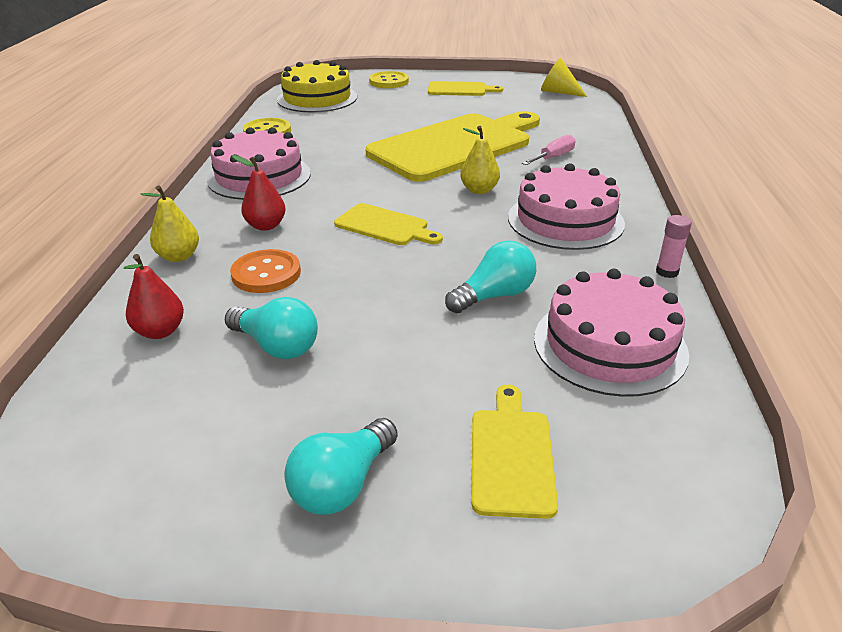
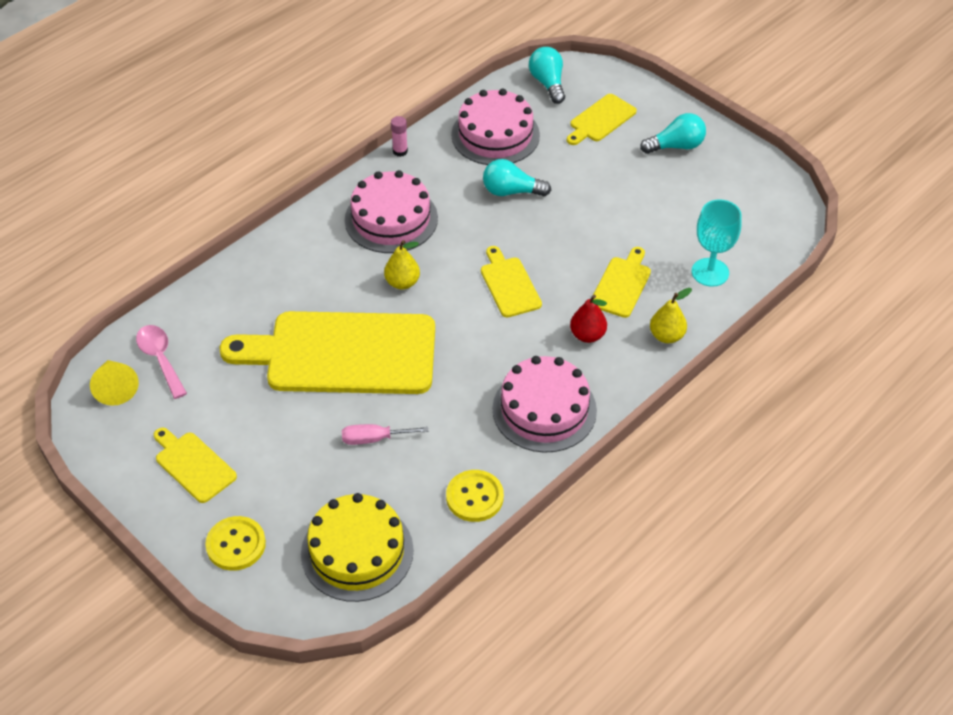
camera: 140 degrees left, 15 degrees up
(160, 331) = (710, 272): red pear -> turquoise goblet
(266, 273) = (622, 284): orange button -> yellow cutting board
(277, 346) = (654, 226): turquoise light bulb -> turquoise light bulb (548, 83)
(553, 157) = (294, 286): pink screwdriver -> pink screwdriver (374, 439)
(560, 106) = (160, 359): none -> pink spoon

